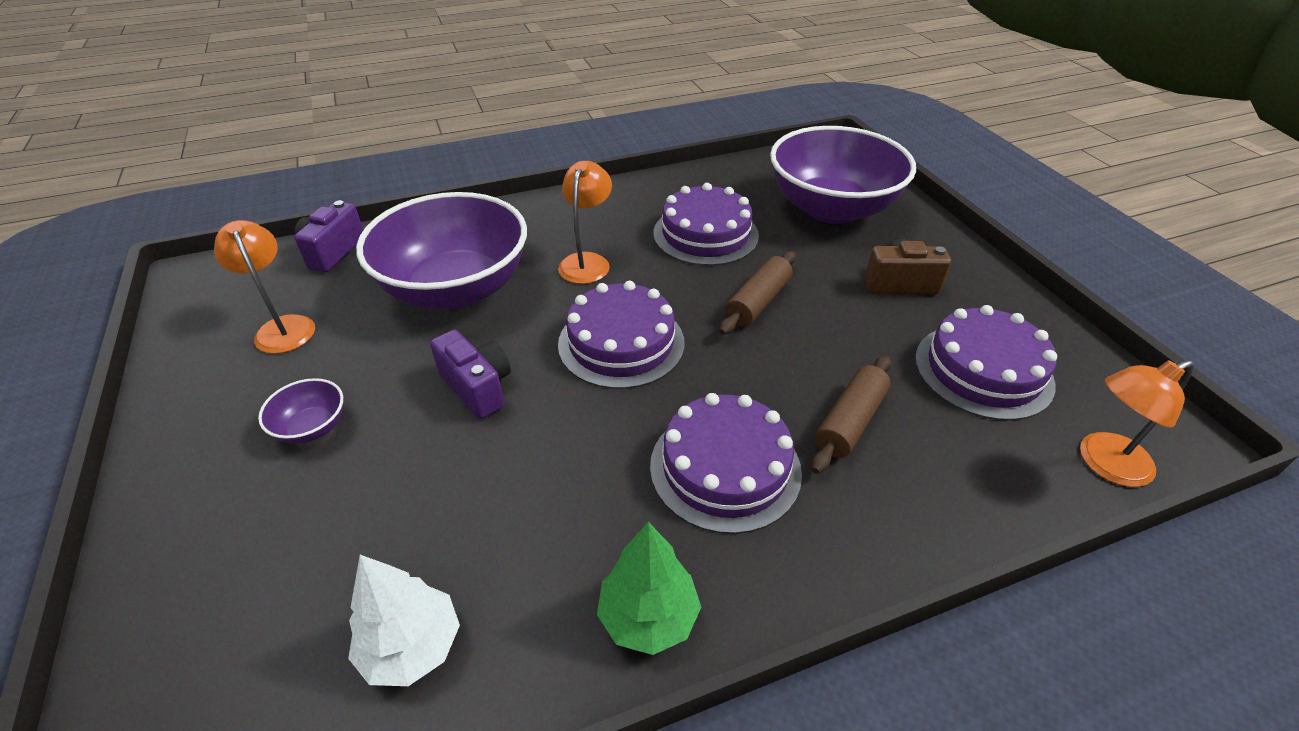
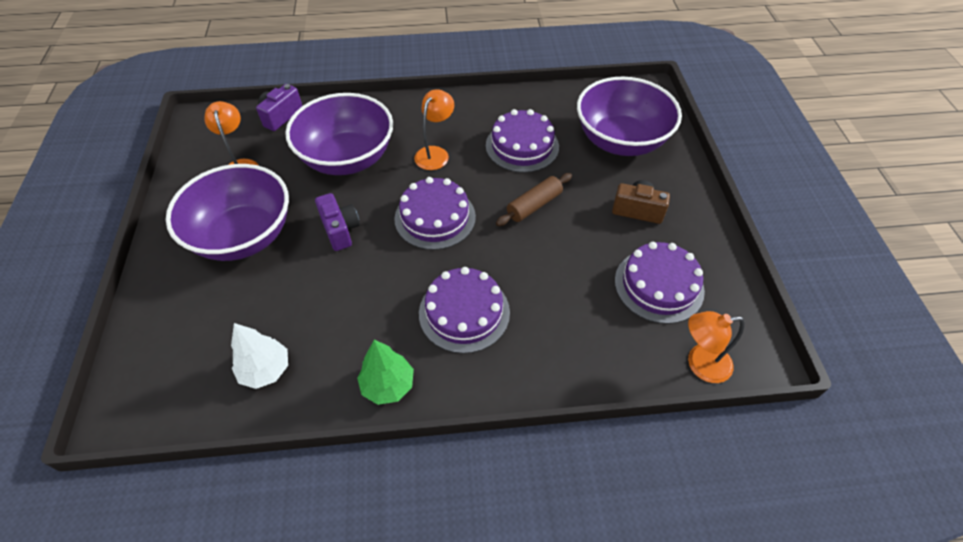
camera: 15 degrees right, 10 degrees up
(312, 427) = (243, 236): purple bowl -> purple bowl, size x2.49
(850, 422) = (553, 301): brown rolling pin -> none

